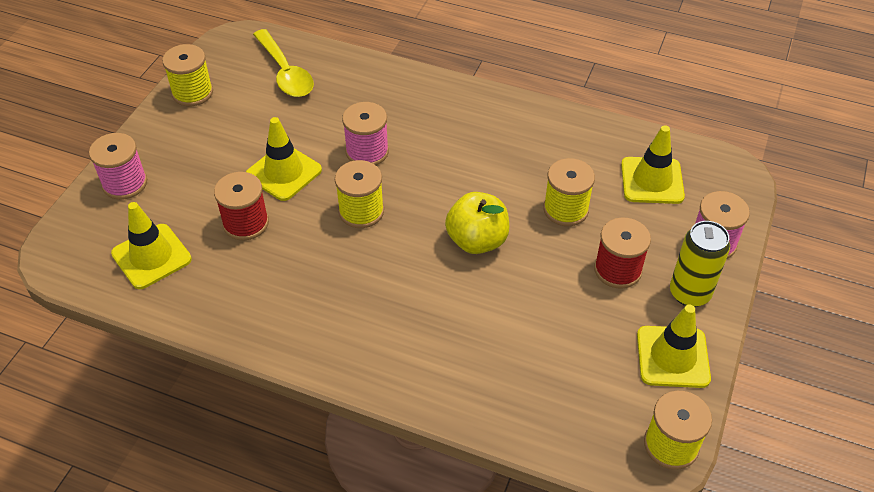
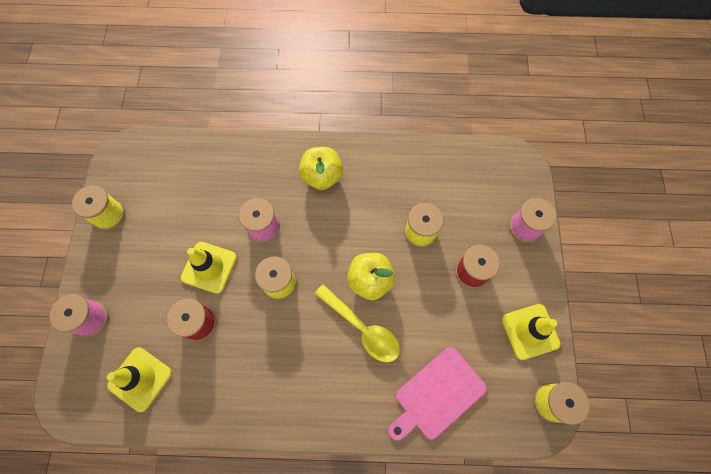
camera: 20 degrees left, 20 degrees up
(285, 72) = (173, 172): yellow spoon -> yellow spoon (362, 328)
(463, 121) = (322, 176): none -> yellow apple
(513, 386) = (437, 395): none -> pink cutting board
(652, 181) = (469, 187): yellow traffic cone -> none
(689, 293) = (524, 275): yellow can -> none

